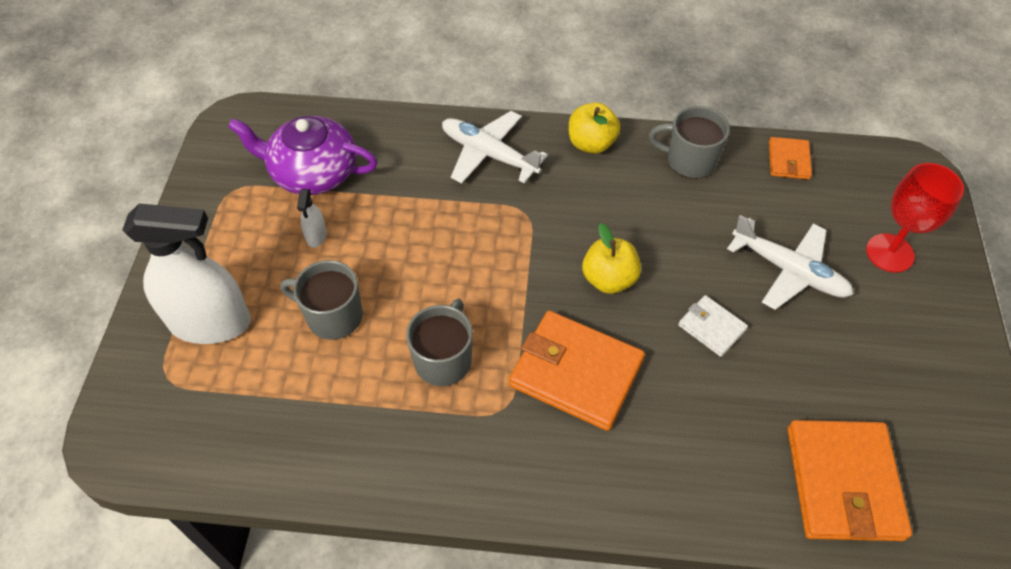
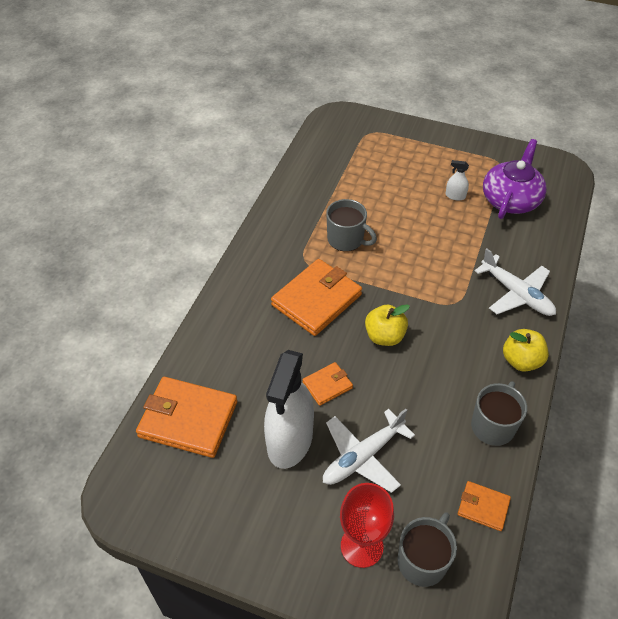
camera: 105 degrees right, 5 degrees down
(210, 322) = (400, 149): white spray bottle -> white spray bottle (290, 440)
(333, 316) = (391, 197): grey mug -> grey mug (423, 560)
(489, 154) = (516, 293): white plane -> white plane turned 90 degrees clockwise
(711, 327) = (327, 385): white wallet -> orange wallet

